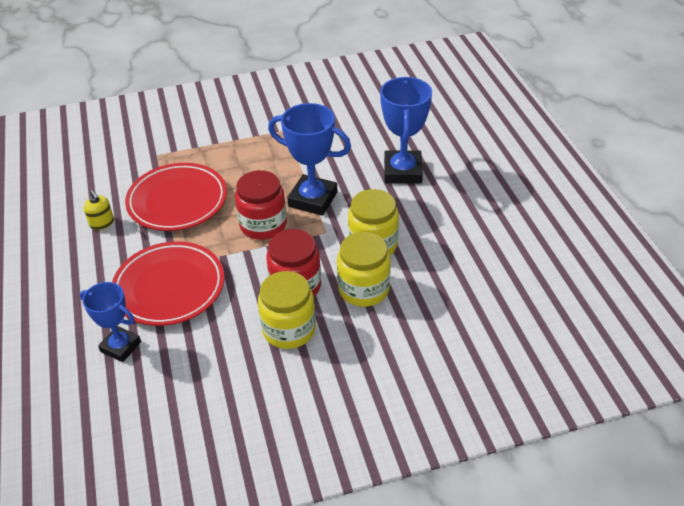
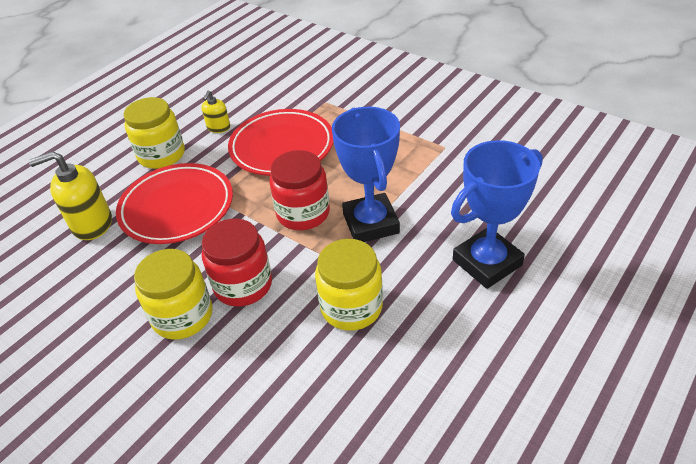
camera: 55 degrees right, 0 degrees up
(121, 346) = (92, 224): blue trophy -> yellow soap dispenser
(363, 289) = (281, 339): yellow jar -> yellow jar (161, 155)

